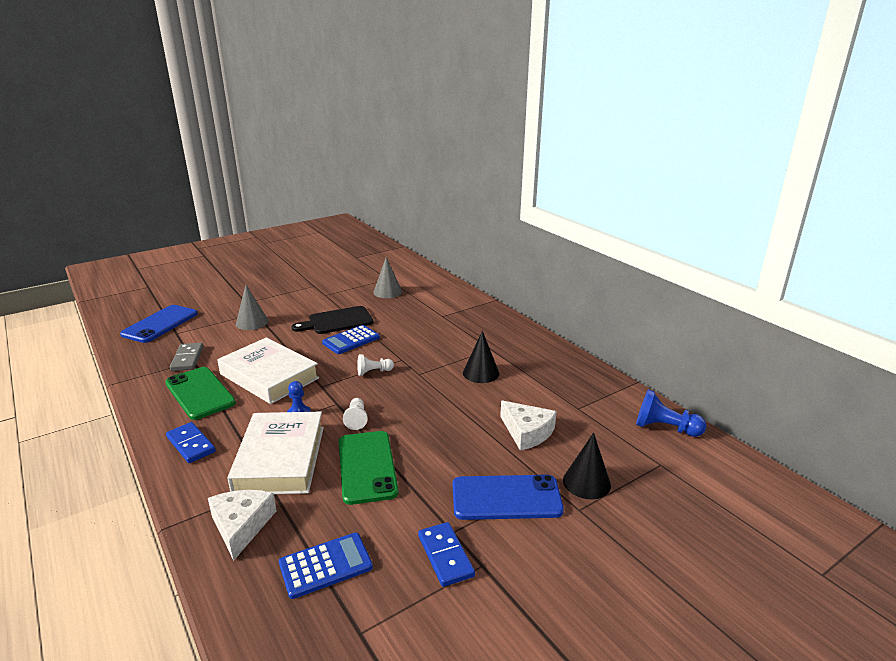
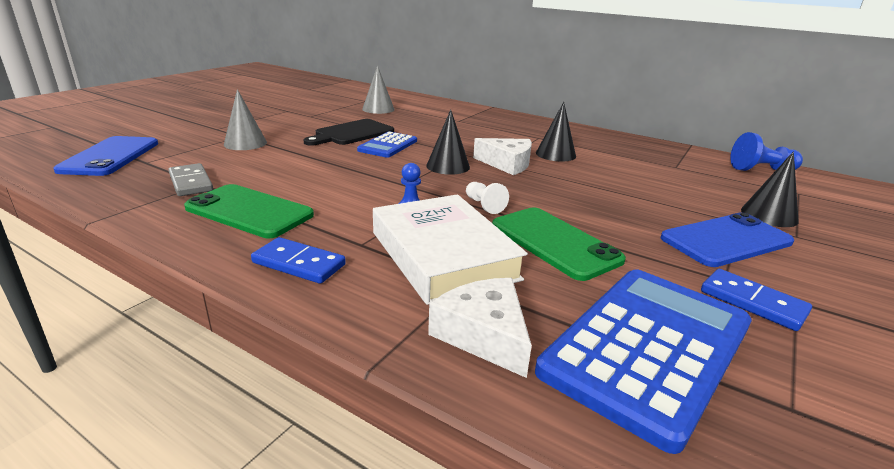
camera: 25 degrees left, 0 degrees up
(269, 376) = (327, 184): white book -> none
(325, 565) = (648, 348): blue calculator -> blue calculator, size x1.86
(373, 372) = (448, 166): white pawn -> black cone
(527, 432) = (662, 189): white cheese -> white cheese (507, 164)

